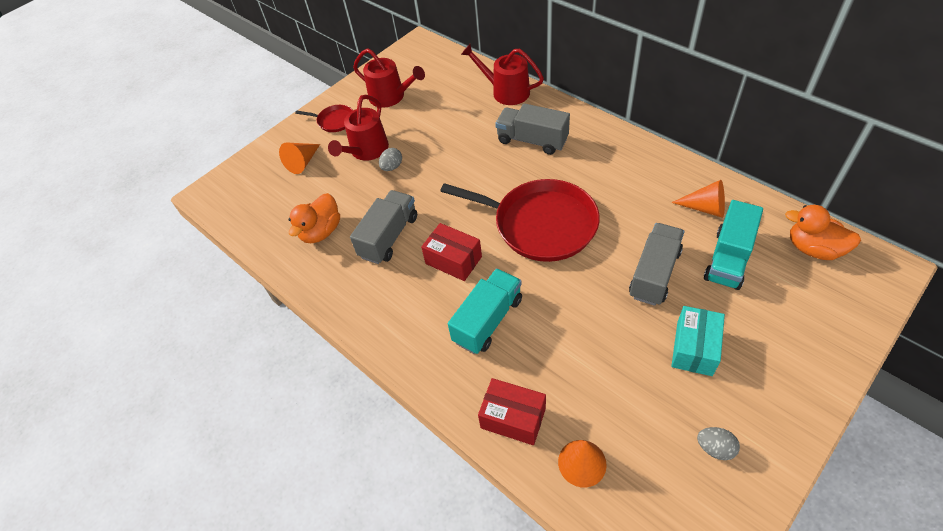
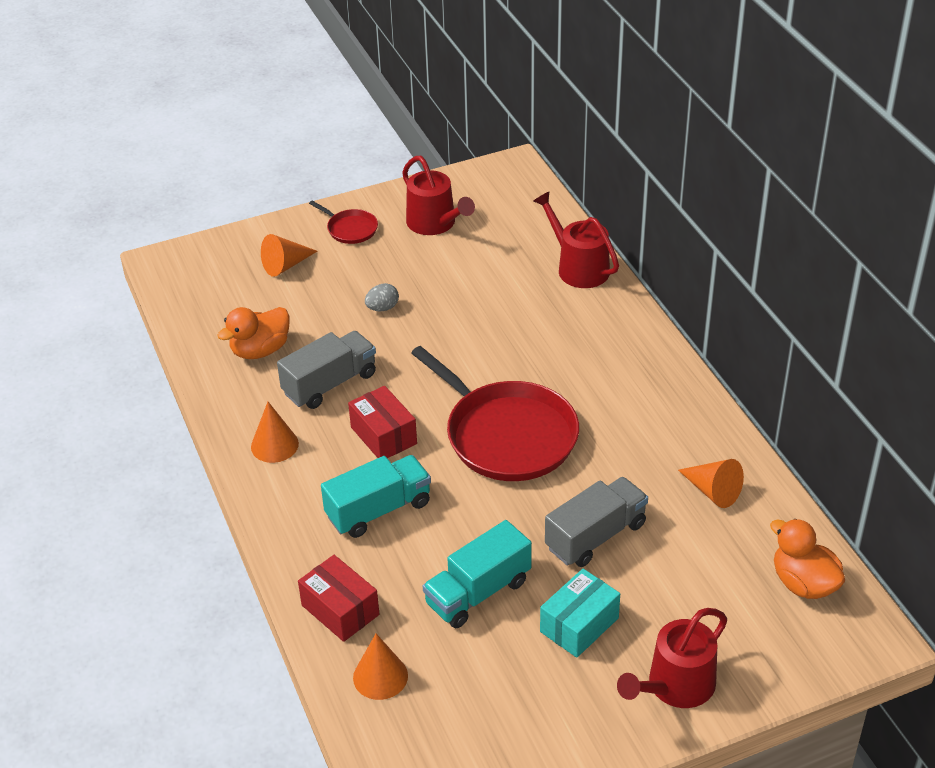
camera: 20 degrees right, 10 degrees down
(366, 150) = (366, 278): red watering can -> red watering can (675, 686)
(376, 301) = (274, 445): none -> orange cone
(532, 140) = (567, 338): grey truck -> none
(715, 448) = (525, 720): grey egg -> none
(728, 259) = (693, 554): turquoise truck -> turquoise truck (478, 592)

